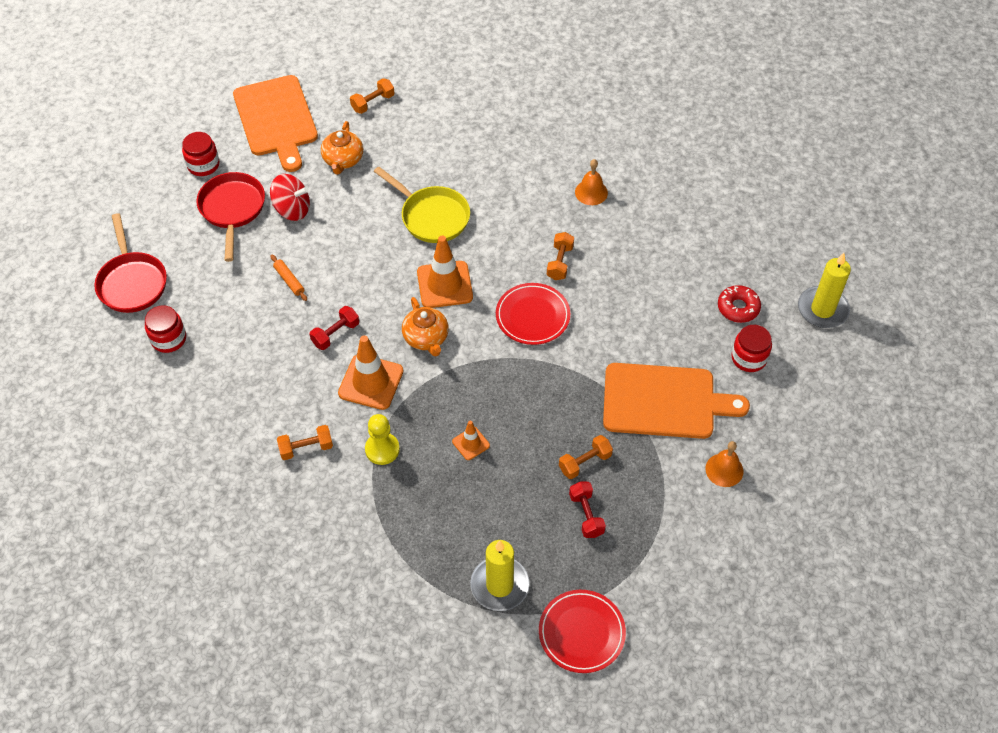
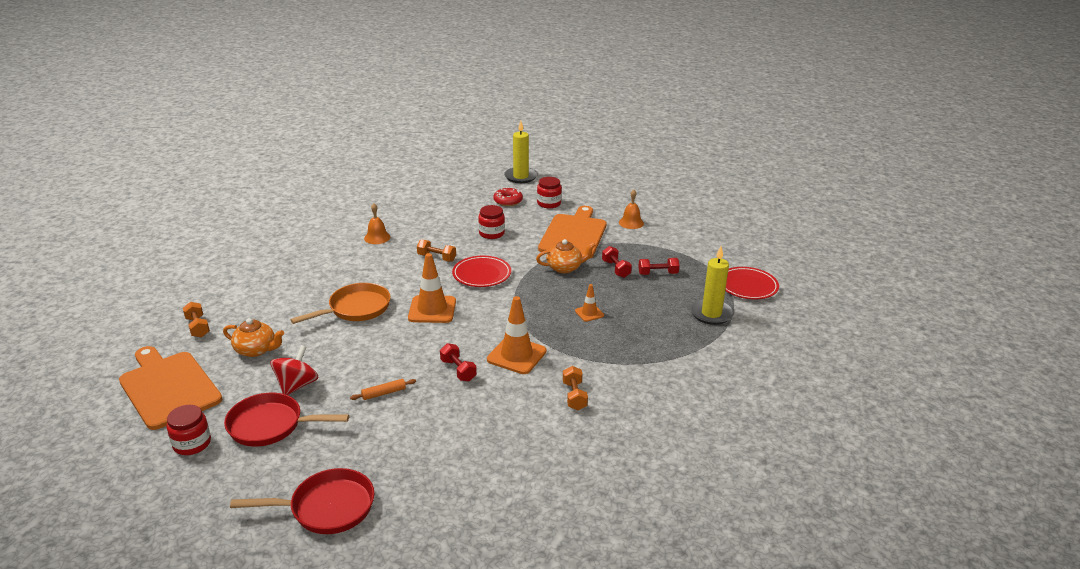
camera: 80 degrees left, 25 degrees down
(169, 339) = (418, 480): red jar -> red jar (491, 233)
(276, 119) = (168, 387): orange cutting board -> orange cutting board turned 120 degrees counterclockwise
(382, 449) = (585, 355): yellow pawn -> none
(426, 338) = (482, 324): orange teapot -> orange teapot (565, 268)
(432, 216) = (356, 309): yellow pan -> orange pan
(585, 462) = (616, 269): orange dumbbell -> red dumbbell

